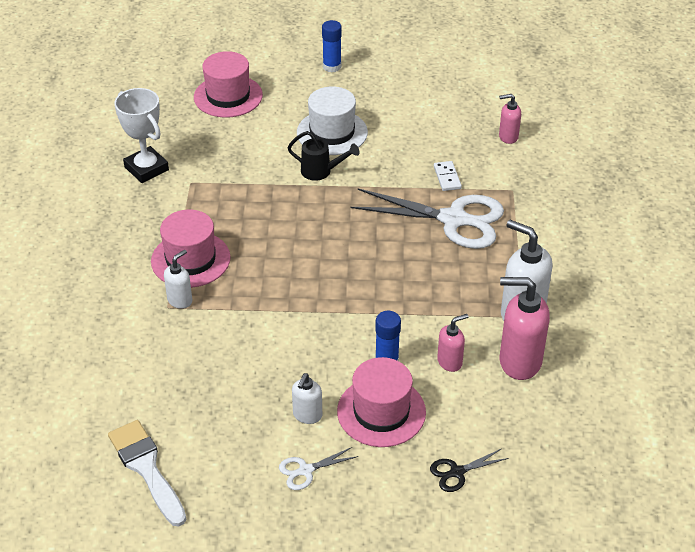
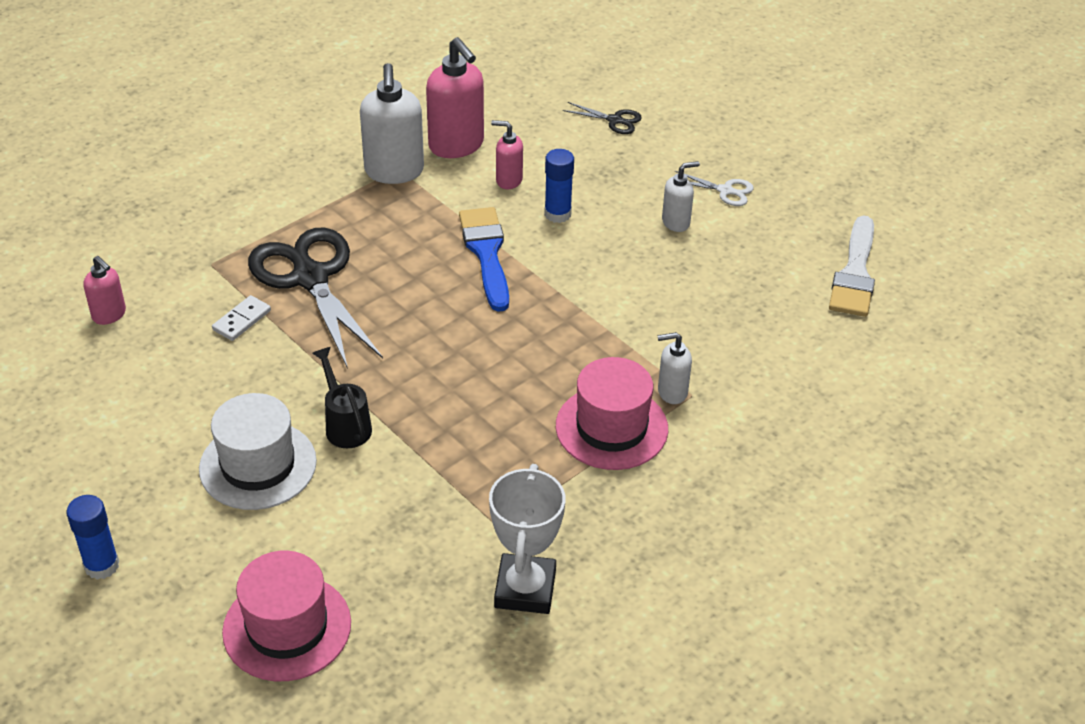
camera: 135 degrees left, 0 degrees up
(381, 412) = (614, 186): pink hat -> none
(388, 303) = (486, 253): none -> blue brush
(453, 219) = (310, 278): white scissors -> black scissors

